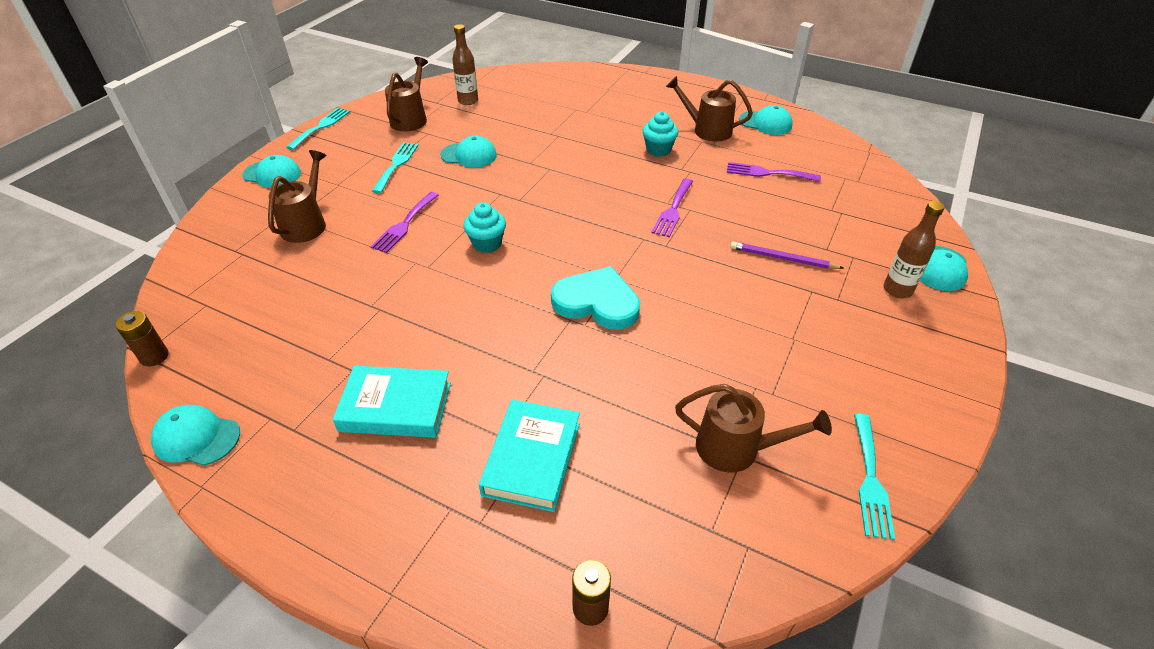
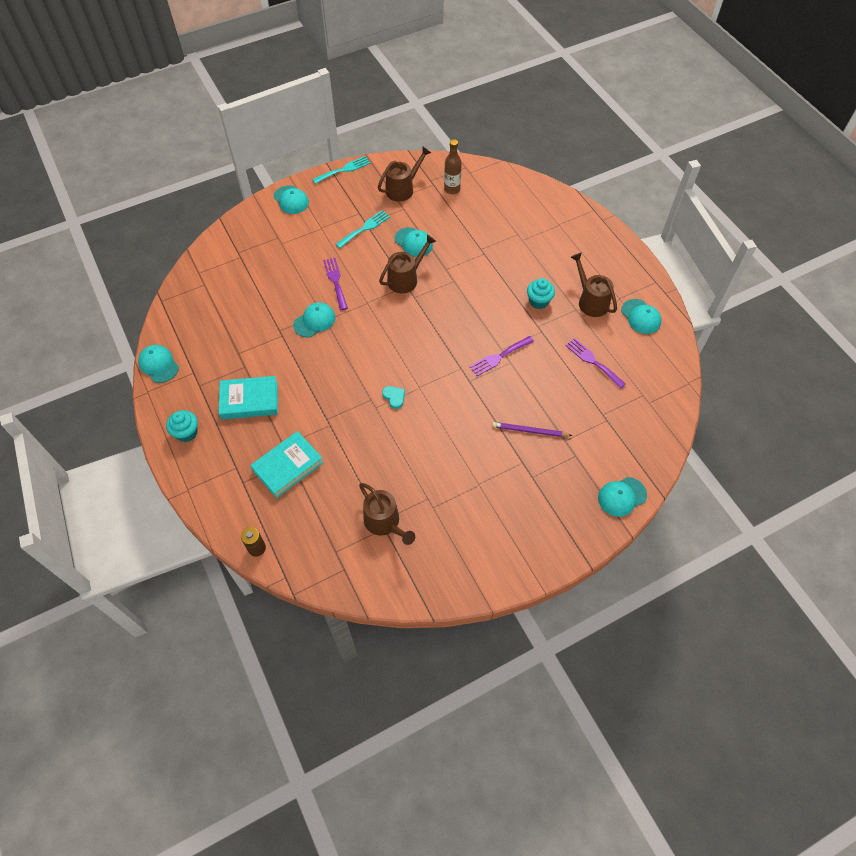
camera: 35 degrees right, 15 degrees up
(154, 356) = (165, 305): brown battery -> none
(306, 224) = (285, 252): brown watering can -> brown watering can (406, 279)
(396, 407) = (249, 400): turquoise book -> turquoise book turned 45 degrees counterclockwise
(404, 224) = (335, 281): purple fork -> purple fork turned 105 degrees clockwise
(413, 274) = (314, 321): none -> turquoise cap
(487, 244) = (369, 321): turquoise cupcake -> turquoise cupcake (187, 433)
(597, 302) = (394, 397): turquoise heart -> turquoise heart, size x0.45
(782, 258) = (529, 431): purple pencil -> purple pencil turned 45 degrees counterclockwise
(870, 480) = (432, 580): turquoise fork -> none
(897, 290) = (575, 493): brown bottle -> none

